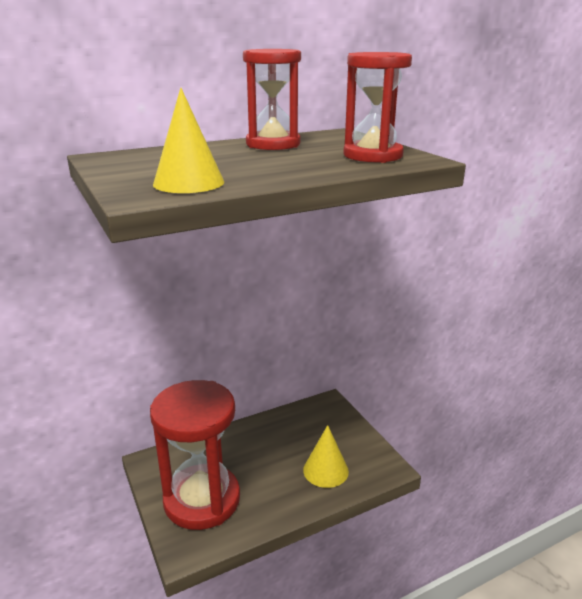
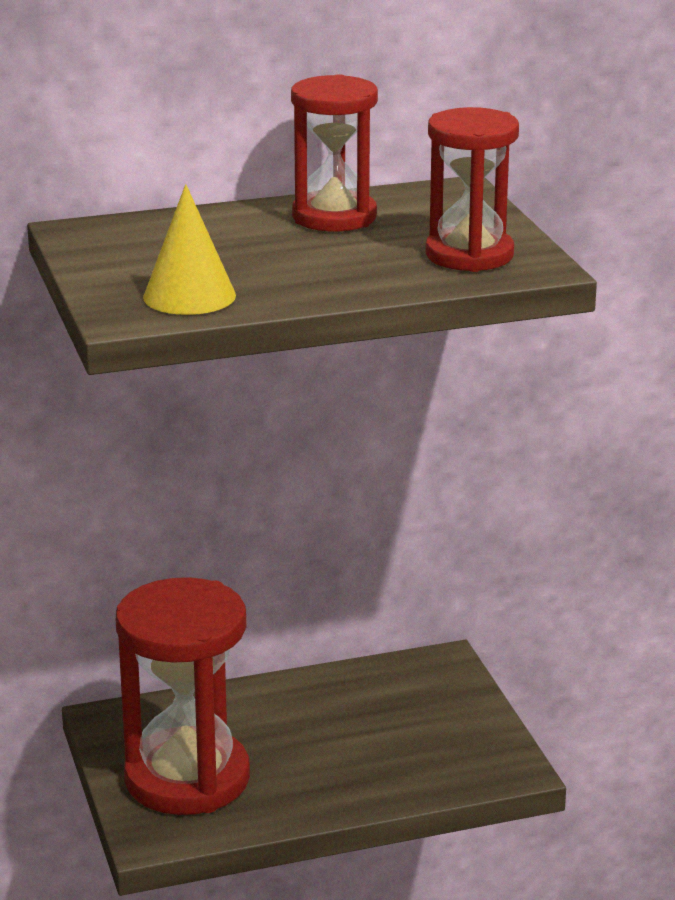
camera: 10 degrees right, 0 degrees up
(325, 470) = (403, 761): yellow cone -> none

